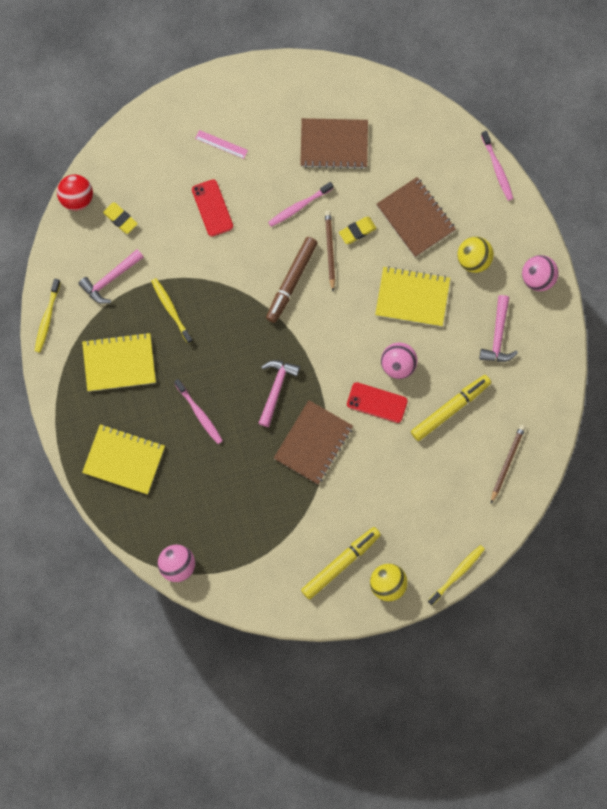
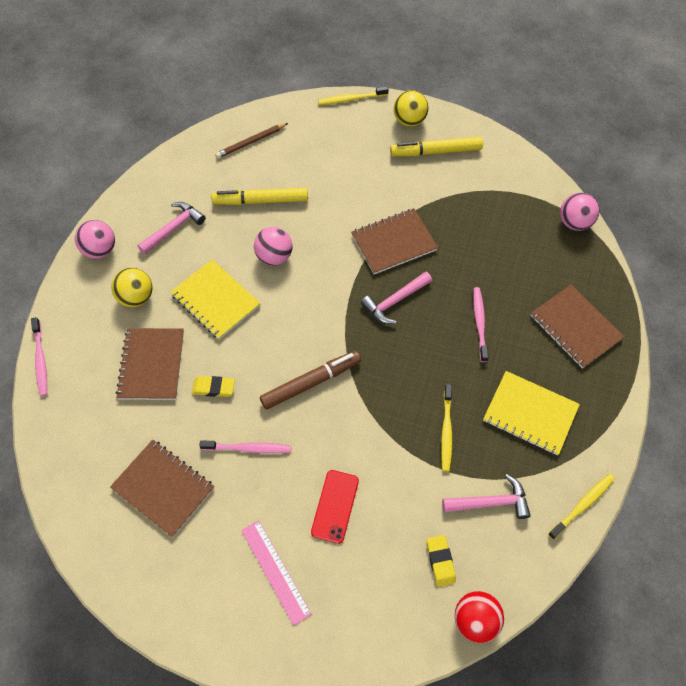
camera: 145 degrees left, 15 degrees down
(124, 460) = (575, 327): yellow notebook -> brown notebook
(221, 144) = (275, 571): pink ruler -> pink ruler, size x1.54
(330, 250) = (253, 387): brown pencil -> none
(377, 402) = (316, 240): red phone -> none
(497, 168) = (40, 360): pink toothbrush -> pink toothbrush turned 150 degrees clockwise

